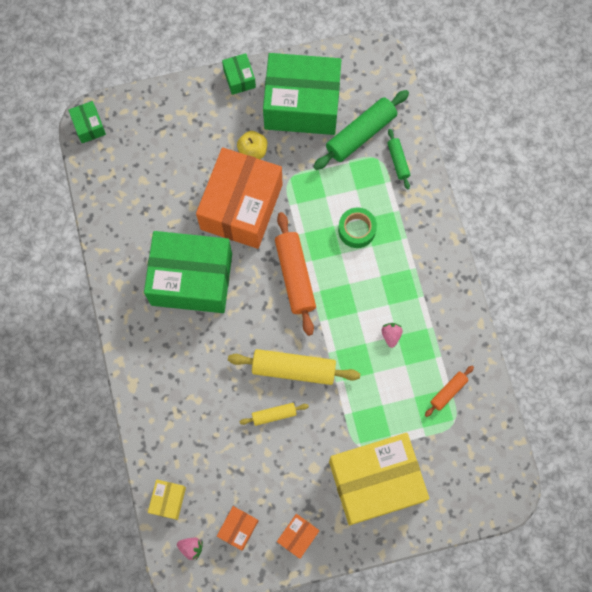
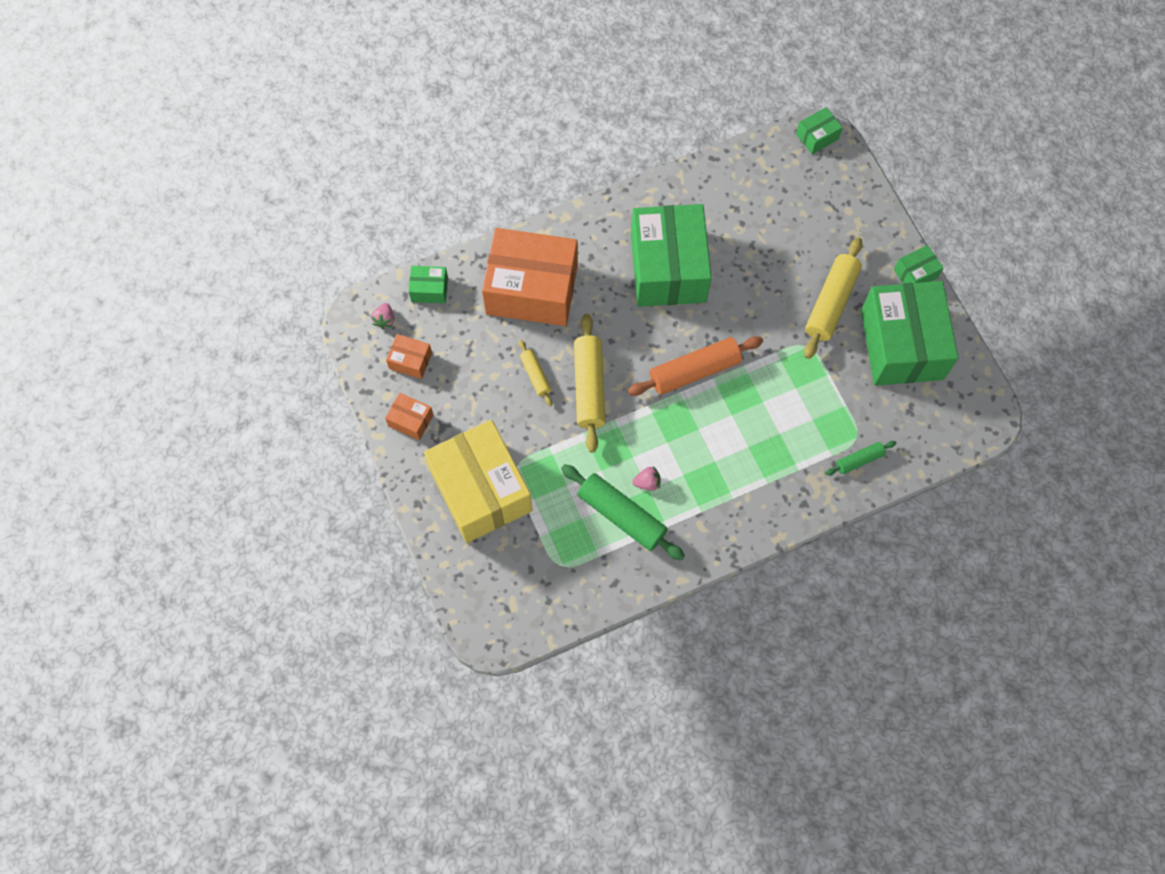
camera: 80 degrees right, 5 degrees down
(168, 500) = (429, 289): yellow box -> green box
(241, 207) = (762, 303): orange box -> orange box (532, 289)
(253, 151) = (831, 303): yellow apple -> yellow rolling pin
(356, 230) = (763, 427): green tape -> none
(360, 134) = (882, 414): green rolling pin -> green rolling pin (622, 515)
(448, 392) = (594, 554): orange rolling pin -> none

